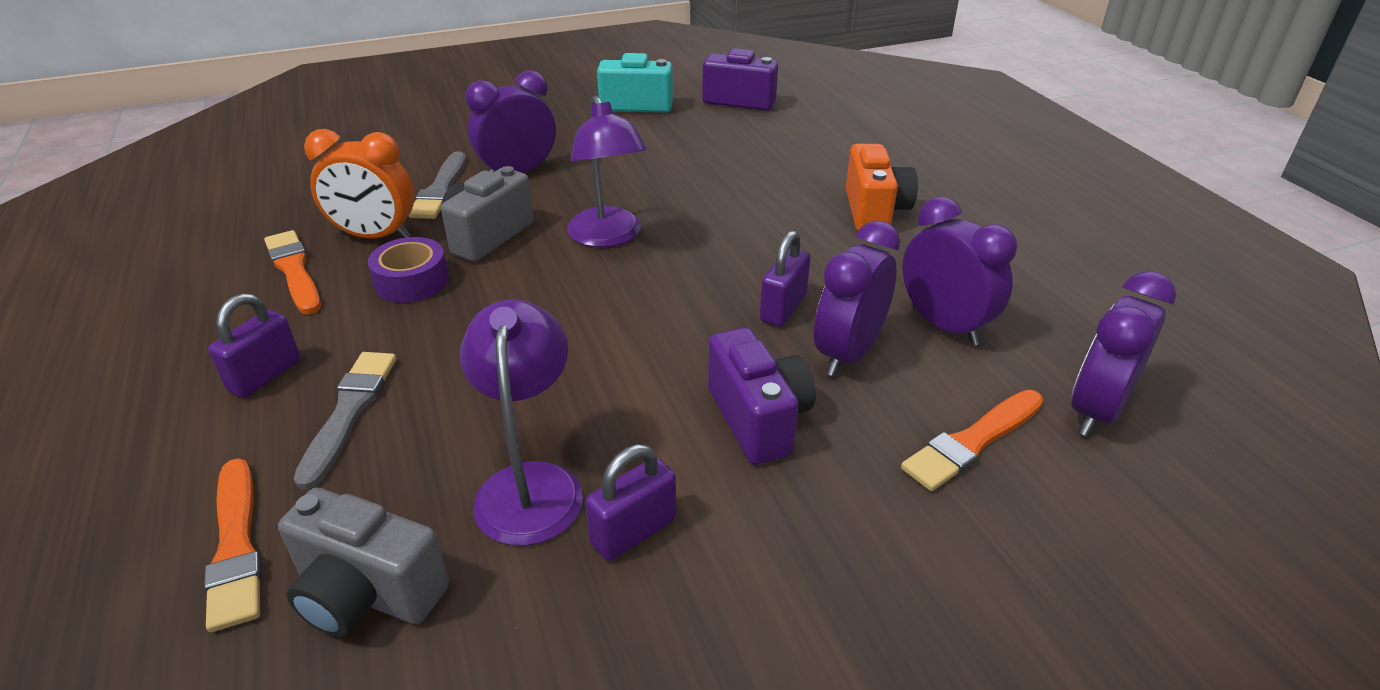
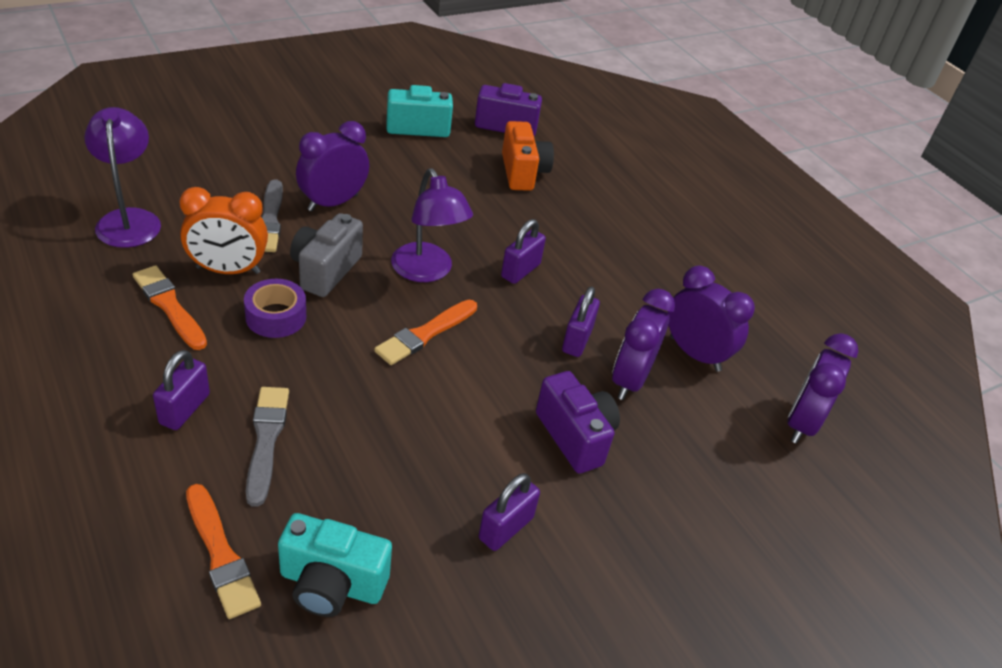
camera: 15 degrees left, 5 degrees up
(367, 594) = (331, 584): grey camera -> turquoise camera
(530, 484) = (423, 495): purple lamp -> purple lamp (129, 219)
(725, 236) = (520, 271): none -> purple padlock
(874, 211) = (632, 247): orange camera -> orange camera (523, 172)
(972, 442) = (722, 450): orange brush -> orange brush (425, 334)

